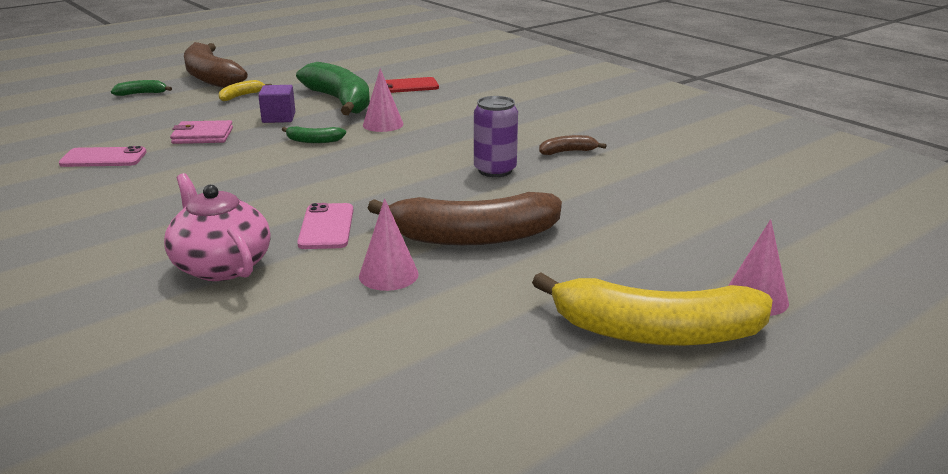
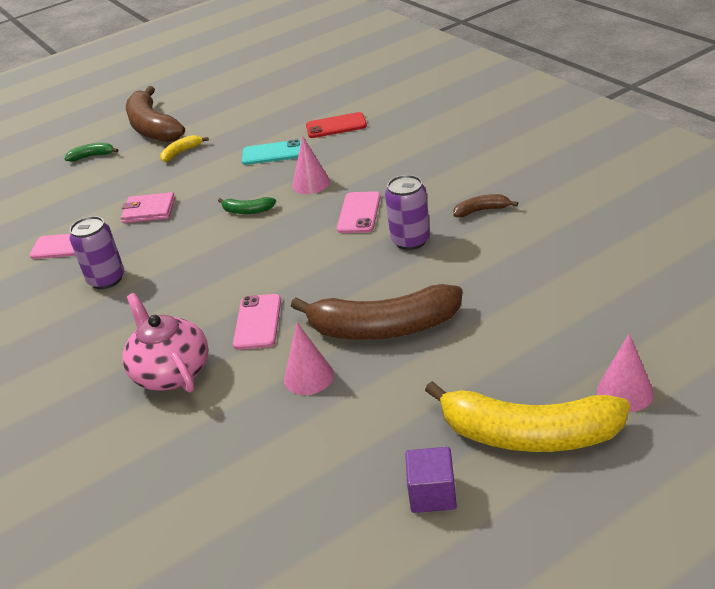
camera: 10 degrees right, 10 degrees up
(148, 186) = (106, 279): none -> purple can
(279, 118) = (216, 181): purple cube -> purple cube (432, 494)
(340, 101) = (272, 153): green banana -> turquoise phone
(436, 148) = (359, 213): none -> pink phone

